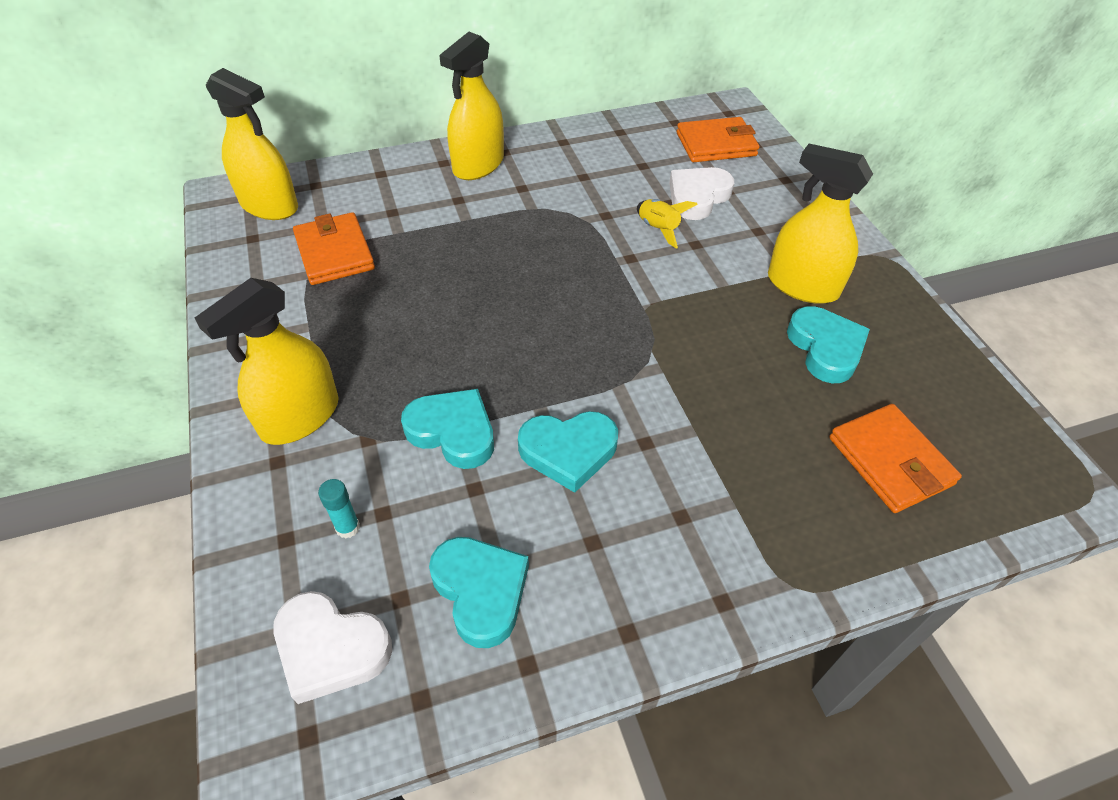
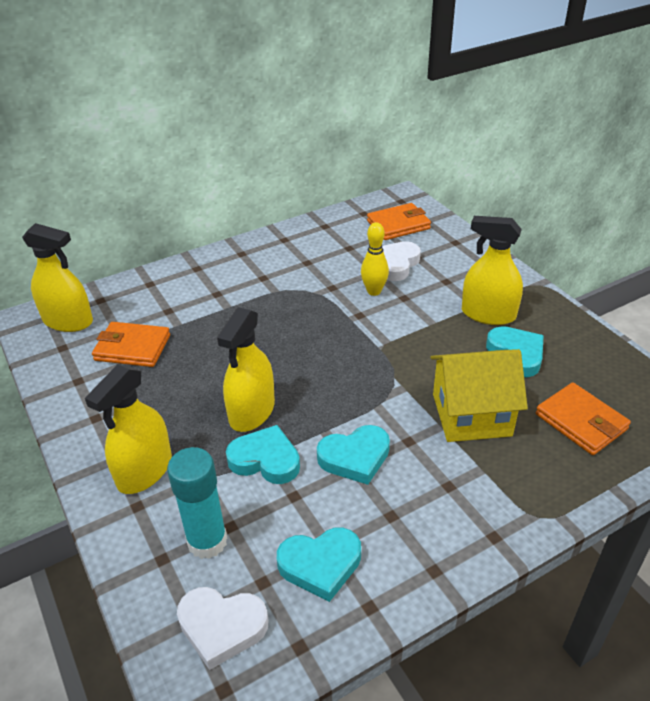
camera: 10 degrees left, 10 degrees down
(335, 253) = (132, 348): orange wallet -> orange wallet turned 45 degrees counterclockwise
(348, 527) = (207, 541): turquoise glue stick -> turquoise glue stick, size x2.18
(478, 165) = (224, 266): yellow spray bottle -> yellow spray bottle (252, 411)
(480, 591) = (320, 565): turquoise heart -> turquoise heart turned 120 degrees clockwise
(658, 229) = (374, 291): yellow rocket -> yellow bowling pin
(740, 422) = (471, 415): none -> yellow house

